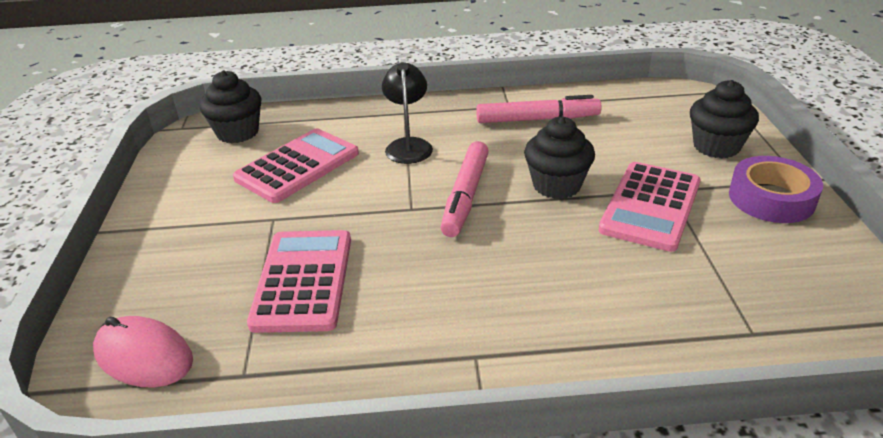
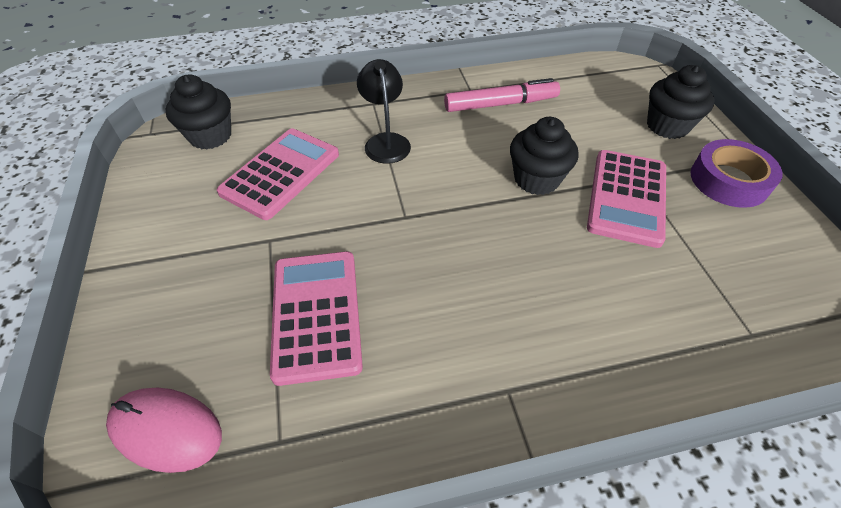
camera: 10 degrees left, 15 degrees up
(466, 195) = (454, 197): pink marker -> none

